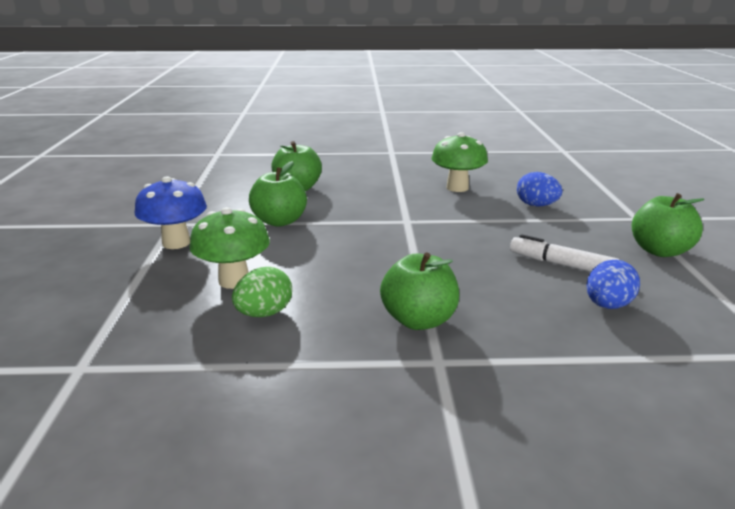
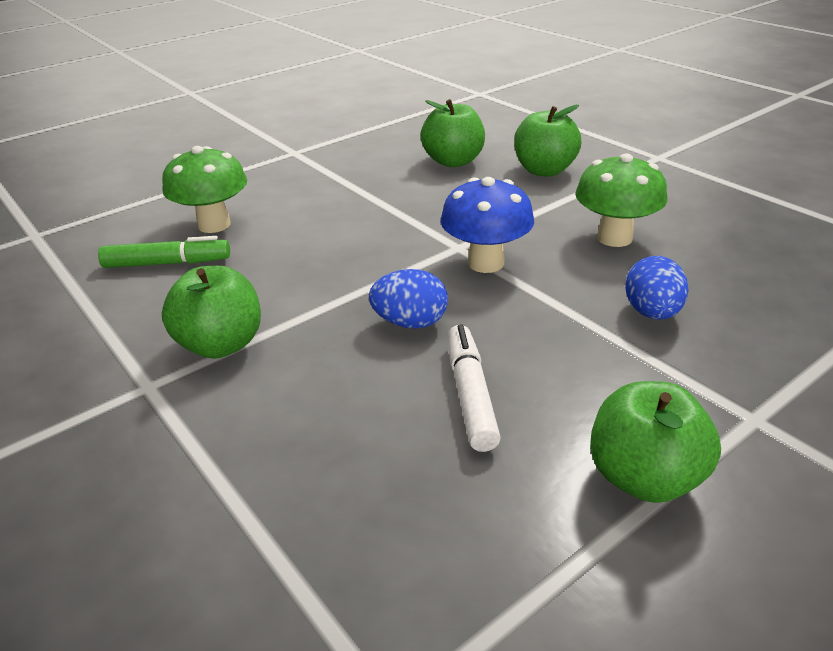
camera: 55 degrees right, 10 degrees up
(176, 243) = (259, 171): blue mushroom -> blue mushroom (486, 263)
(264, 313) = (167, 263): green egg -> green marker
(279, 221) = (360, 188): green apple -> green apple (544, 170)
(607, 305) = (385, 470): blue egg -> blue egg (410, 322)

